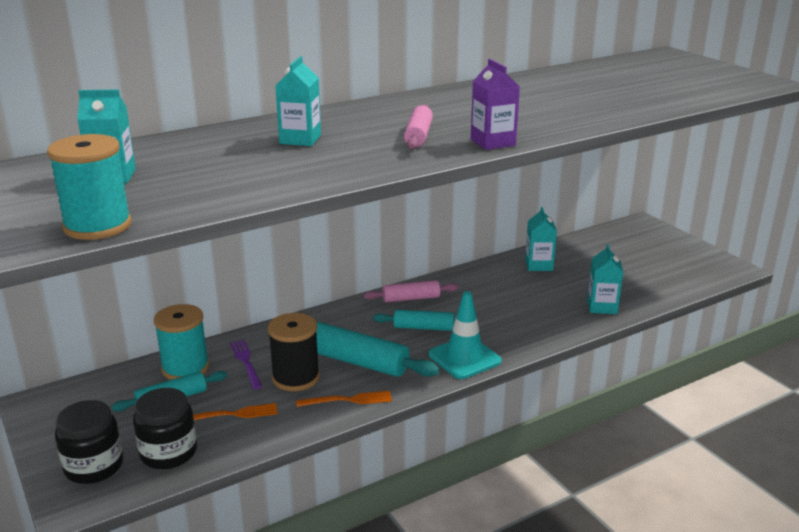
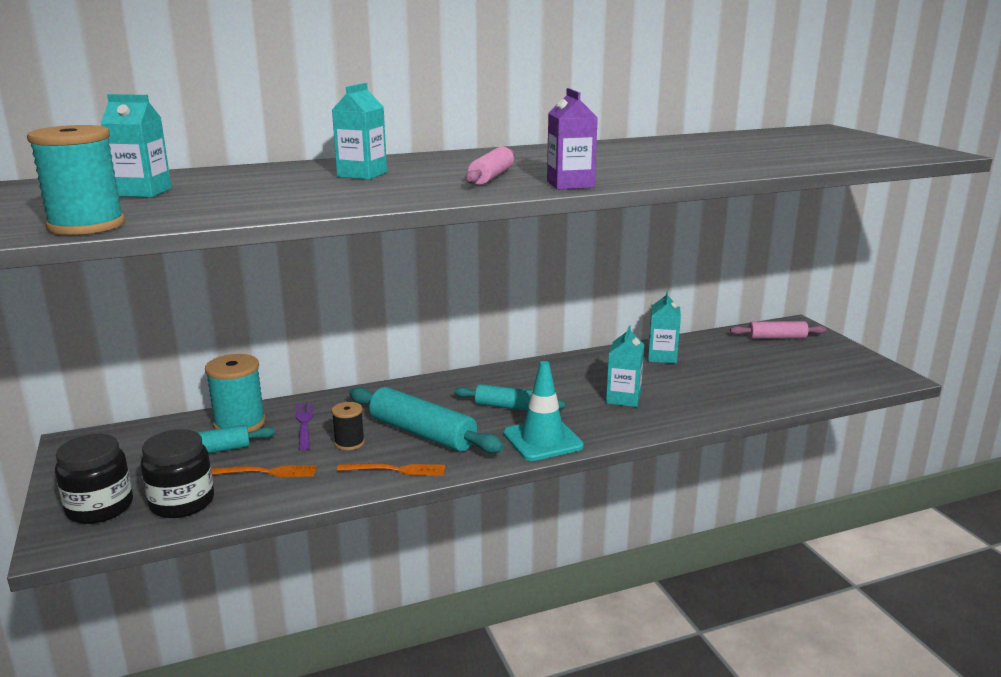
camera: 10 degrees right, 5 degrees down
(295, 377) = (349, 443): black spool -> black spool, size x0.57
(411, 298) = (507, 378): pink rolling pin -> pink rolling pin (777, 337)
(602, 307) = (721, 402): turquoise carton -> turquoise carton (623, 398)

